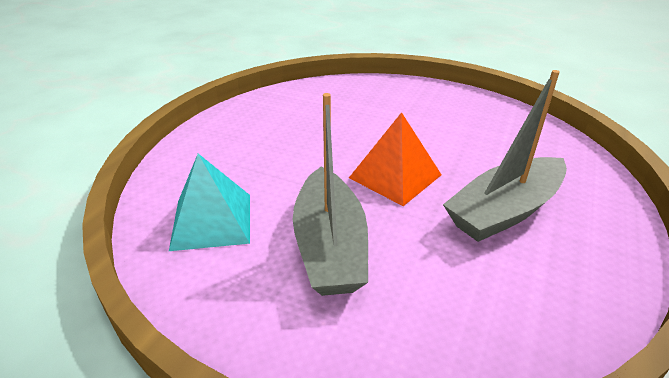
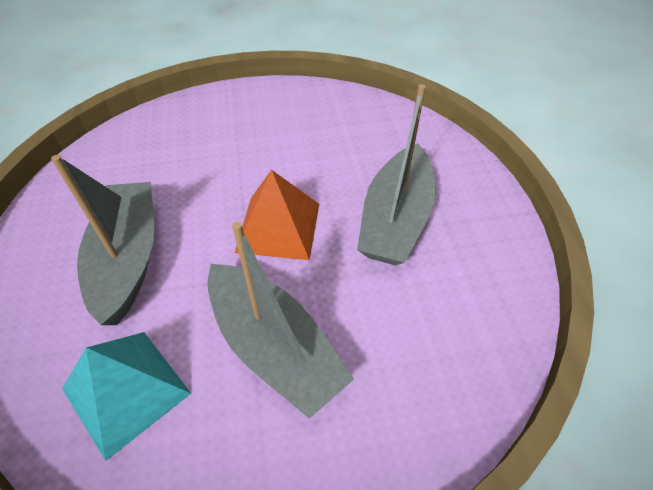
camera: 35 degrees left, 15 degrees up
(274, 152) = (128, 259): none -> grey boat

